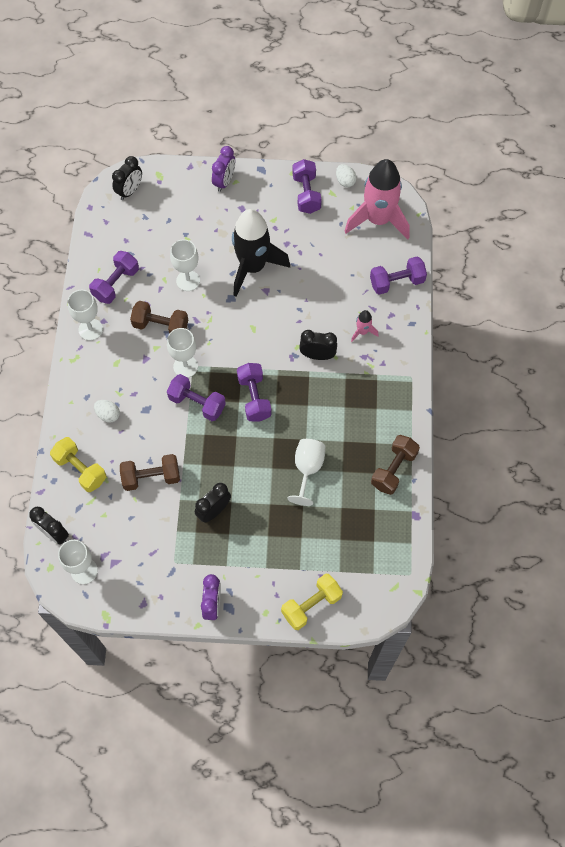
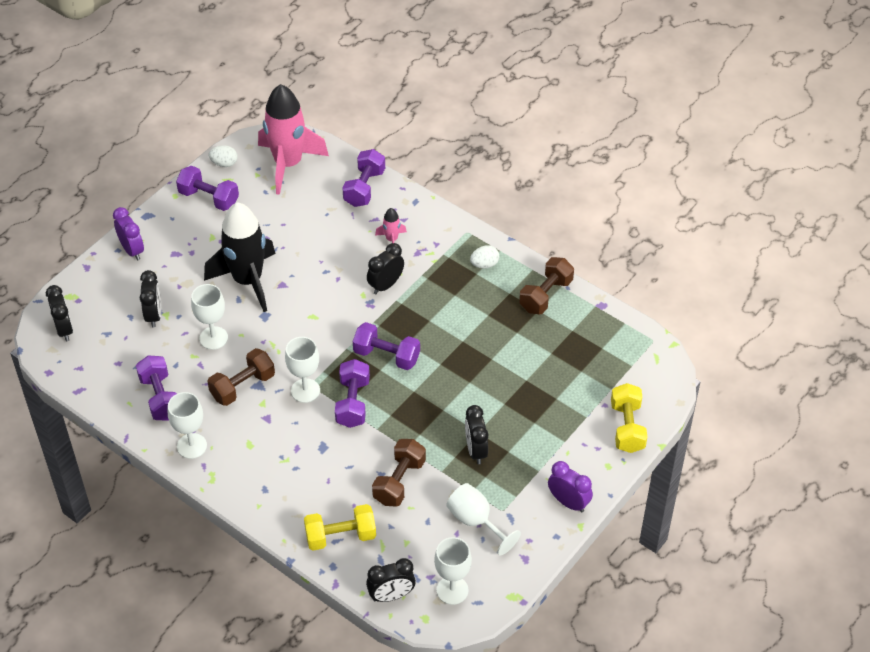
camera: 55 degrees left, 15 degrees down
(108, 415) = (301, 481): white egg -> white egg (484, 264)
(180, 233) = (154, 315): none -> black clock
(197, 403) = (353, 403): purple dumbbell -> purple dumbbell turned 60 degrees counterclockwise
(307, 469) = (493, 356): white goblet -> white goblet (476, 522)
(393, 469) = (545, 295): brown dumbbell -> brown dumbbell turned 60 degrees clockwise

